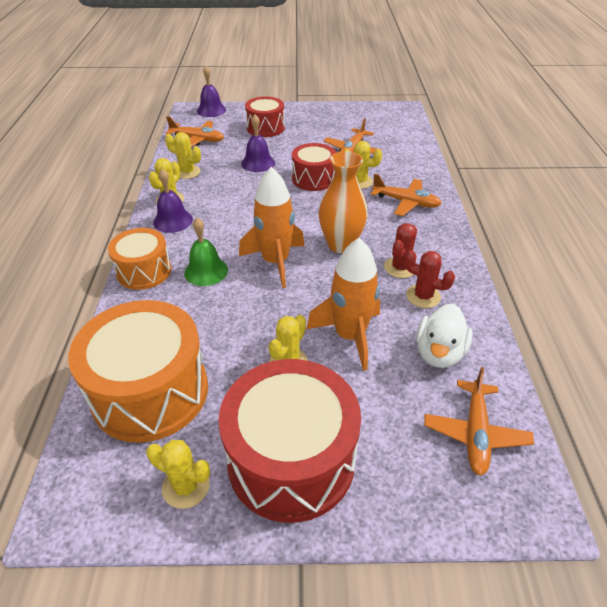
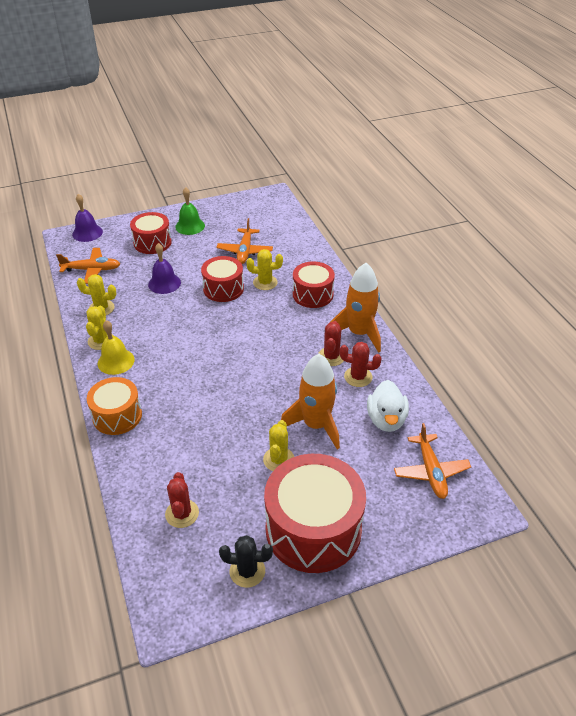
camera: 20 degrees left, 0 degrees up
(150, 391) = (182, 513): orange drum -> red cactus
(173, 220) = (116, 361): purple bell -> yellow bell
(186, 486) = (247, 571): yellow cactus -> black cactus
(206, 271) = (172, 401): green bell -> green bell (190, 226)
(275, 262) = (227, 378): orange rocket -> orange rocket (359, 333)
(341, 245) = (275, 348): orange vase -> none
(406, 202) = (313, 294): orange plane -> red drum

